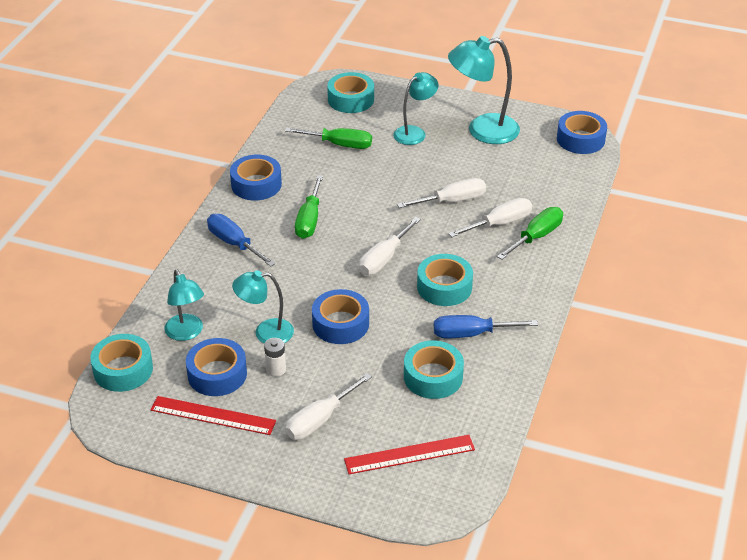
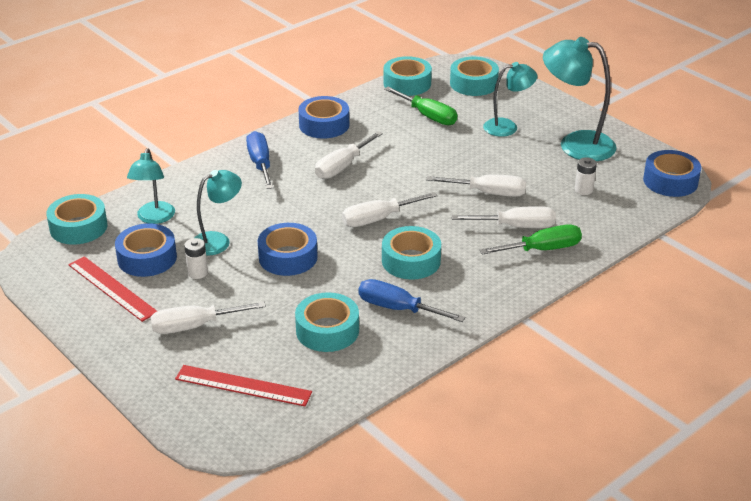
camera: 30 degrees right, 5 degrees down
(265, 332) = (218, 241): turquoise lamp -> turquoise lamp turned 120 degrees clockwise
(293, 118) = (407, 83): none -> turquoise tape
(309, 220) = (342, 166): green screwdriver -> white screwdriver
(523, 171) = (583, 190): none -> white battery

